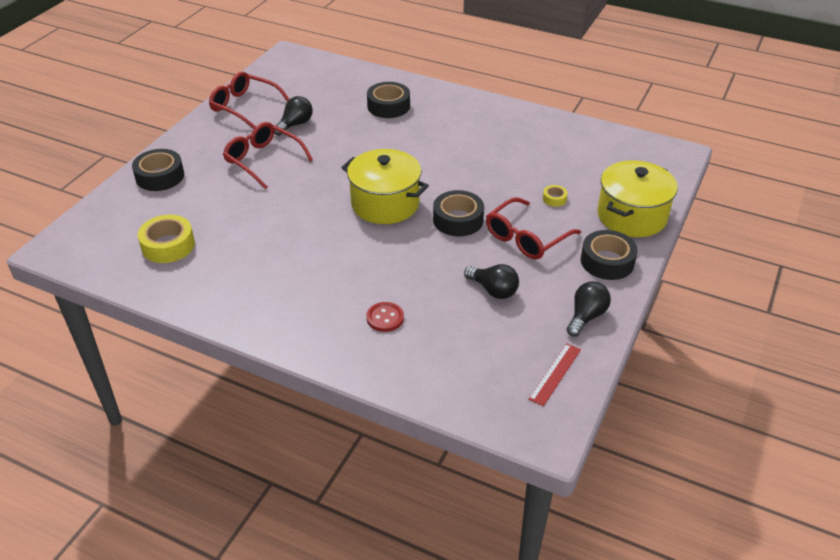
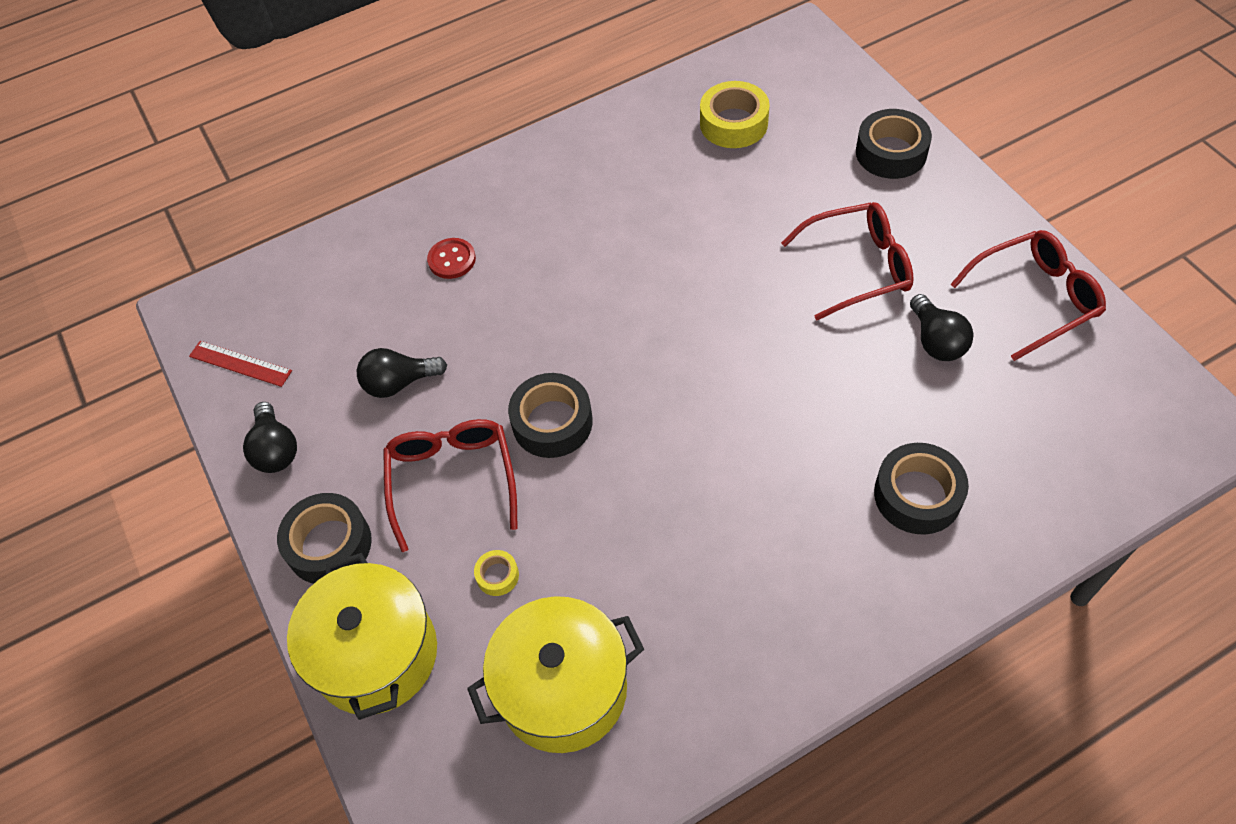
camera: 130 degrees right, 15 degrees up
(385, 204) = (652, 358): yellow pot -> yellow pot (563, 689)
(555, 374) = (240, 363): red ruler -> red ruler turned 45 degrees counterclockwise

